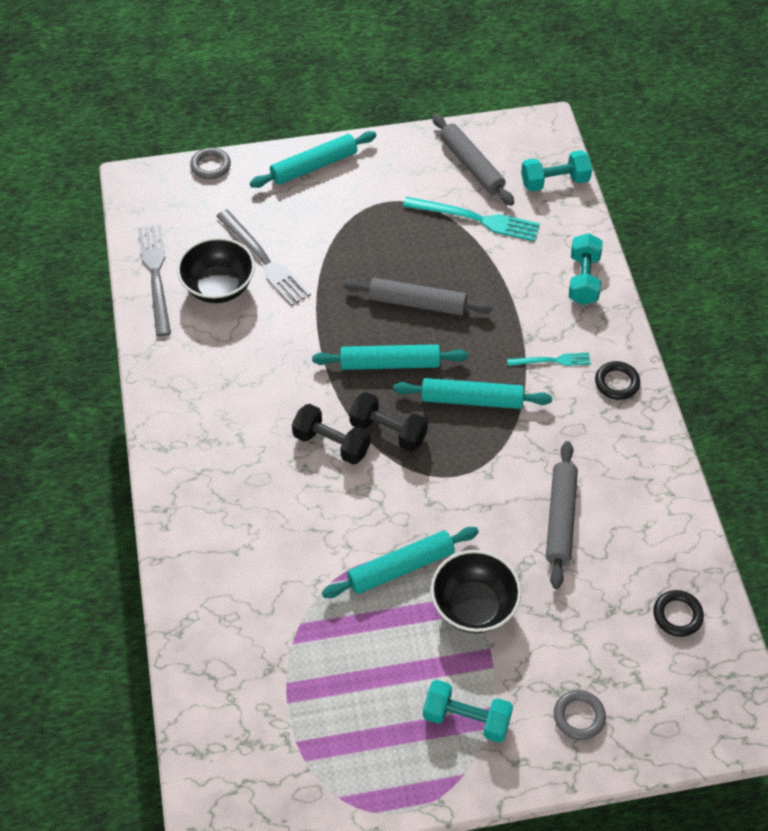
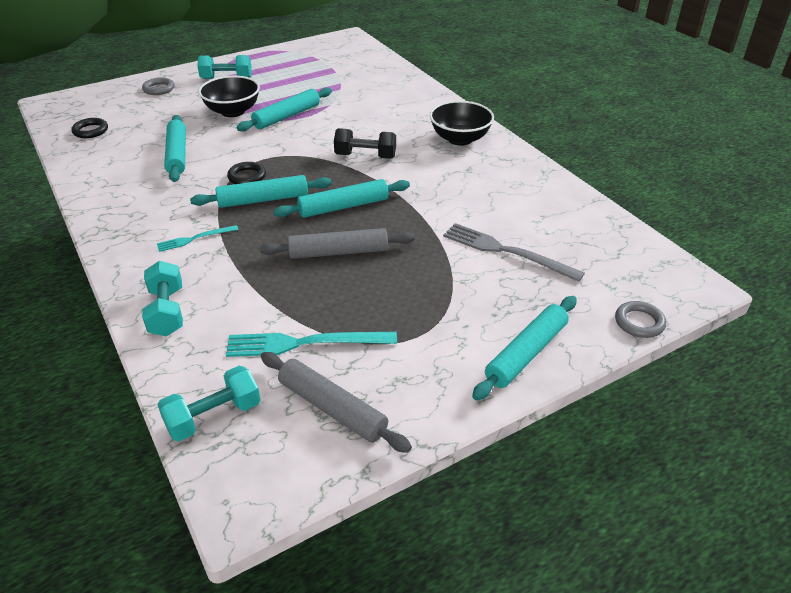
camera: 160 degrees right, 15 degrees down
(155, 275) = (591, 218): grey fork -> none
(219, 287) = (529, 223): black bowl -> black bowl (460, 139)
(388, 431) = (325, 170): black dumbbell -> none
(560, 518) = (177, 154): grey rolling pin -> turquoise rolling pin
(617, 383) = (130, 236): black ring -> black ring (247, 176)

